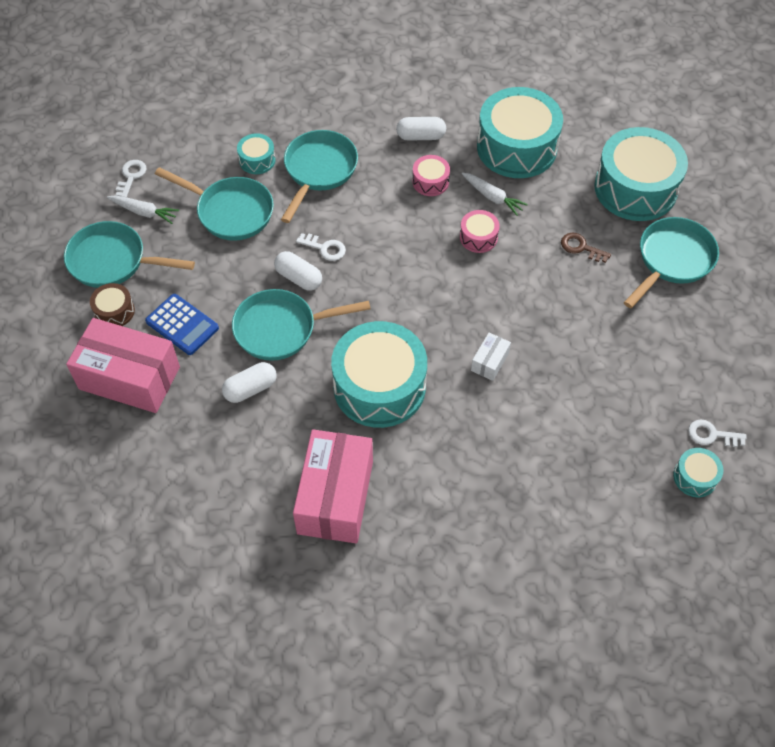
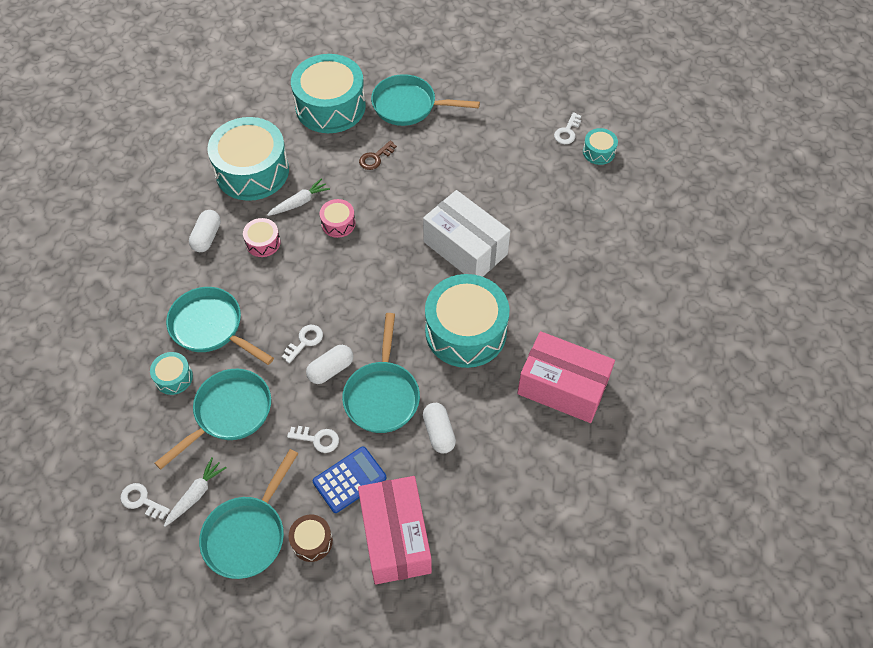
camera: 75 degrees left, 0 degrees up
(129, 378) = (395, 537): pink box -> pink box turned 45 degrees counterclockwise
(219, 288) = (317, 439): none -> white key
(490, 362) = (465, 248): white box -> white box, size x2.29
(672, 260) = (409, 106): turquoise pan -> turquoise pan turned 45 degrees counterclockwise

